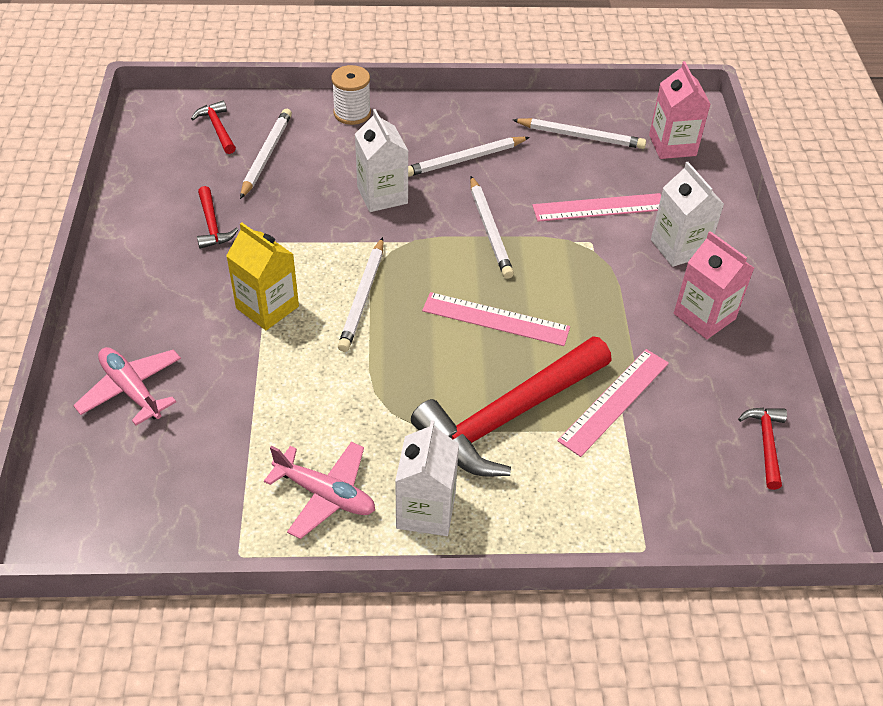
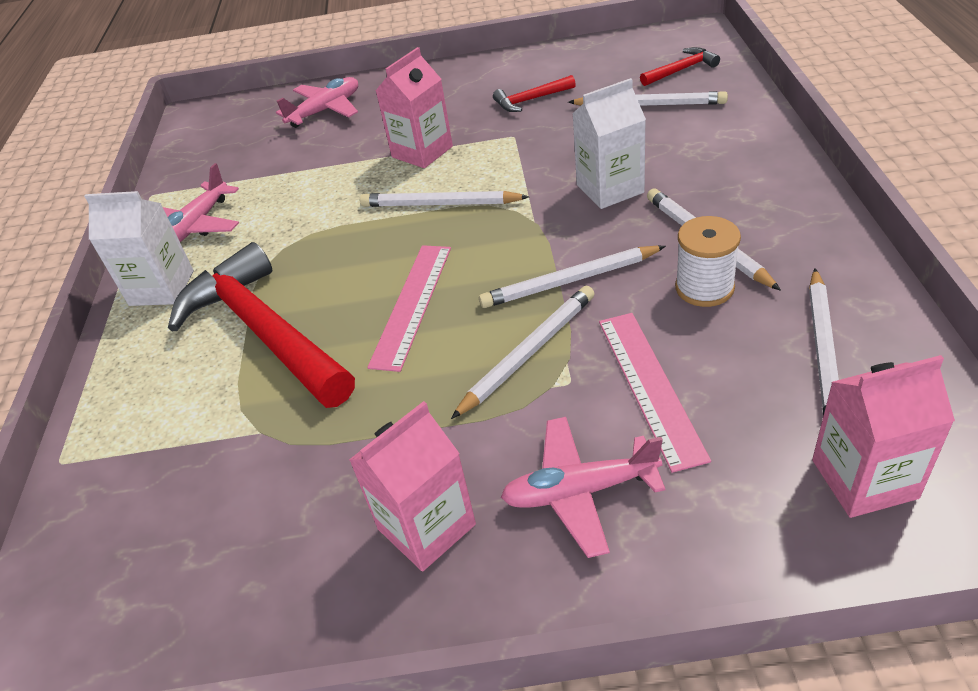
camera: 95 degrees right, 5 degrees down
(267, 307) = (422, 152): yellow carton -> pink carton
(352, 113) = (757, 142): white spool -> white spool (704, 288)
(561, 258) = (528, 352): none -> white pencil
(614, 401) = (274, 424): pink ruler -> none
(679, 247) = (580, 491): white carton -> pink plane
(766, 444) = (173, 604): red hammer -> none

